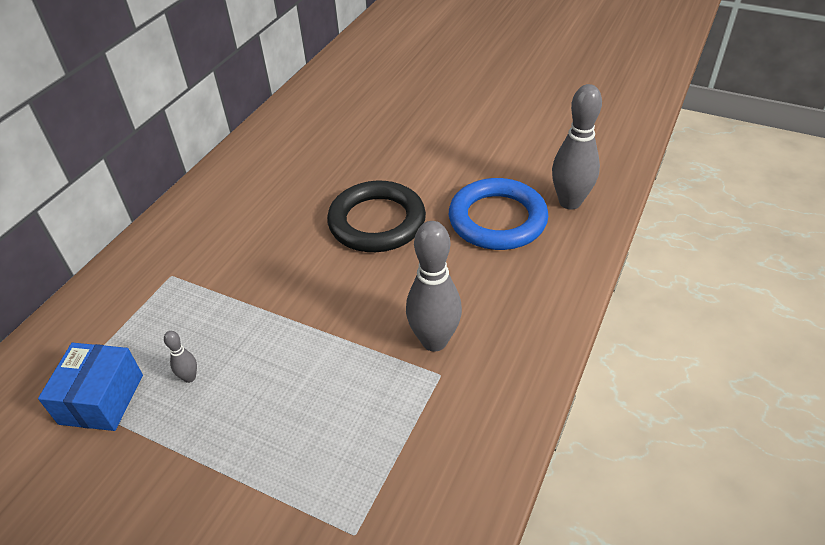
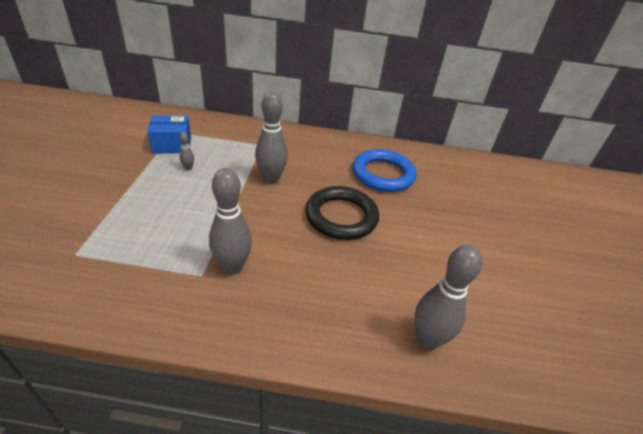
camera: 65 degrees right, 5 degrees down
(267, 277) = (271, 179): none -> grey bowling pin
(497, 219) = (376, 286): blue ring -> blue ring (383, 174)

